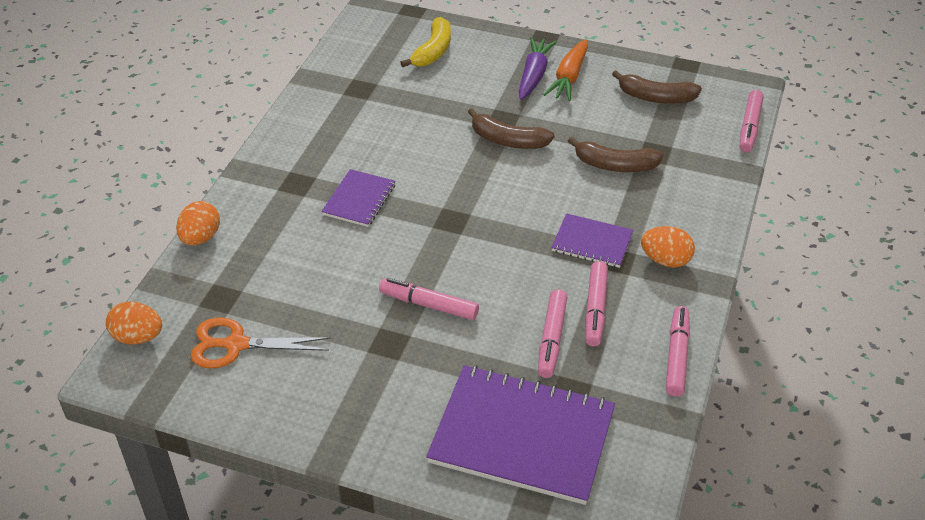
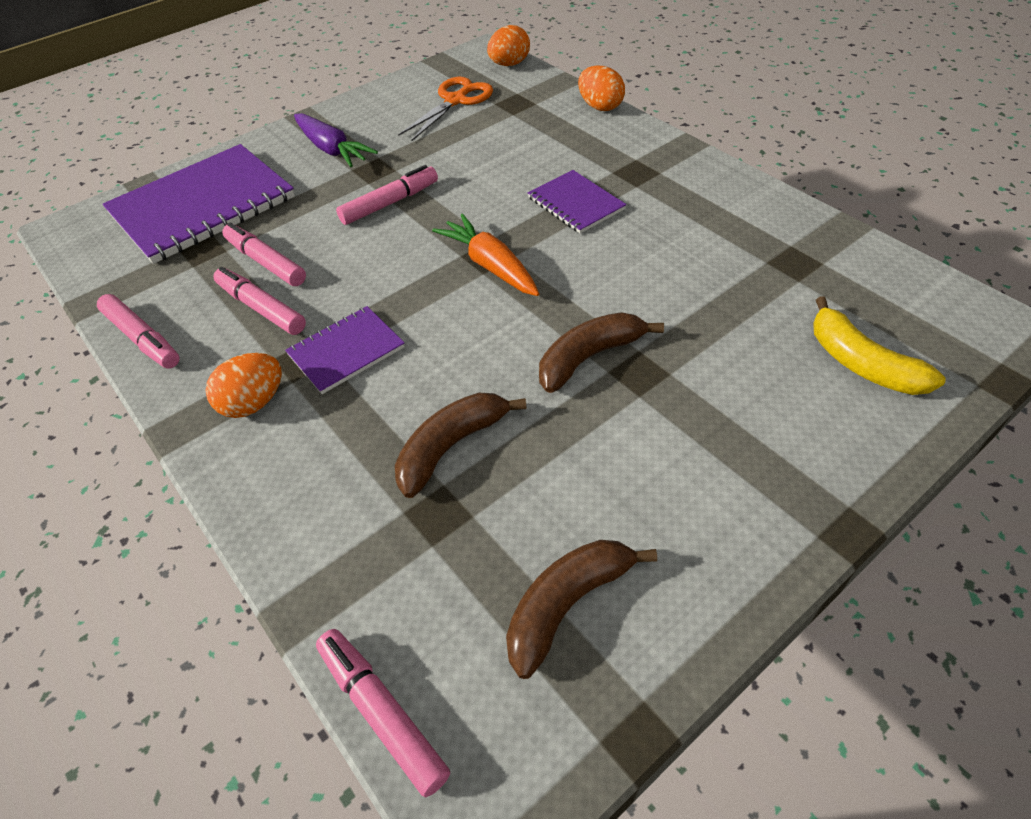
camera: 125 degrees right, 5 degrees up
(534, 75) = (732, 458): purple carrot -> purple carrot (332, 149)
(569, 78) = (699, 502): orange carrot -> orange carrot (490, 265)

